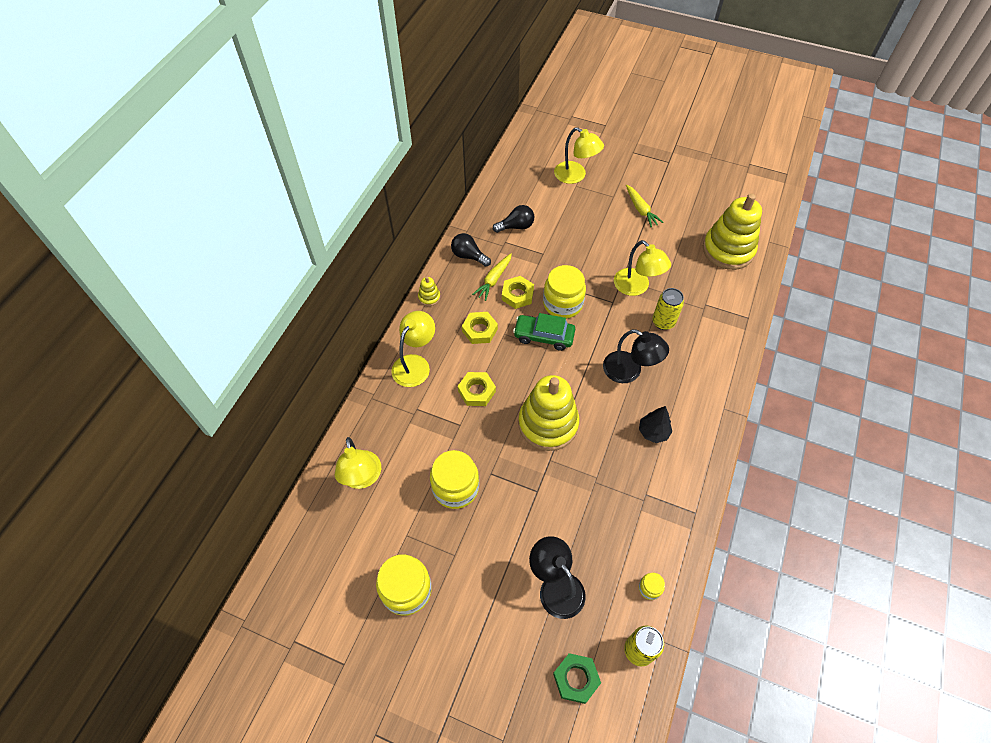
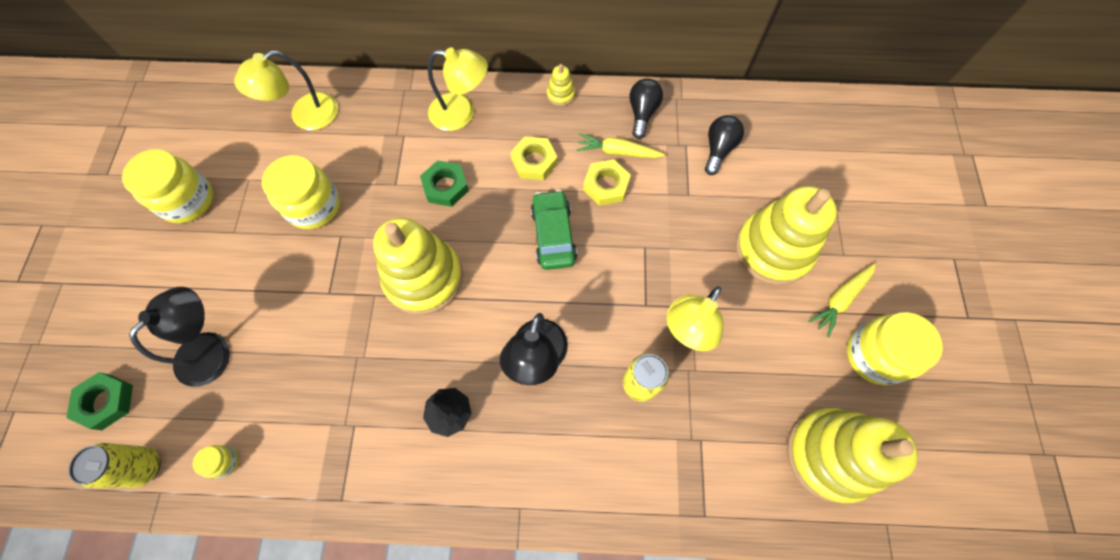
camera: 70 degrees right, 10 degrees up
(476, 391) = (445, 186): yellow nut -> green nut
(516, 226) = (718, 149): black light bulb -> black light bulb turned 120 degrees counterclockwise
(562, 304) = (615, 242): yellow jar -> yellow jar (875, 355)
(575, 176) = (854, 194): yellow lamp -> none
(598, 227) = (773, 249): none -> yellow stacking toy

